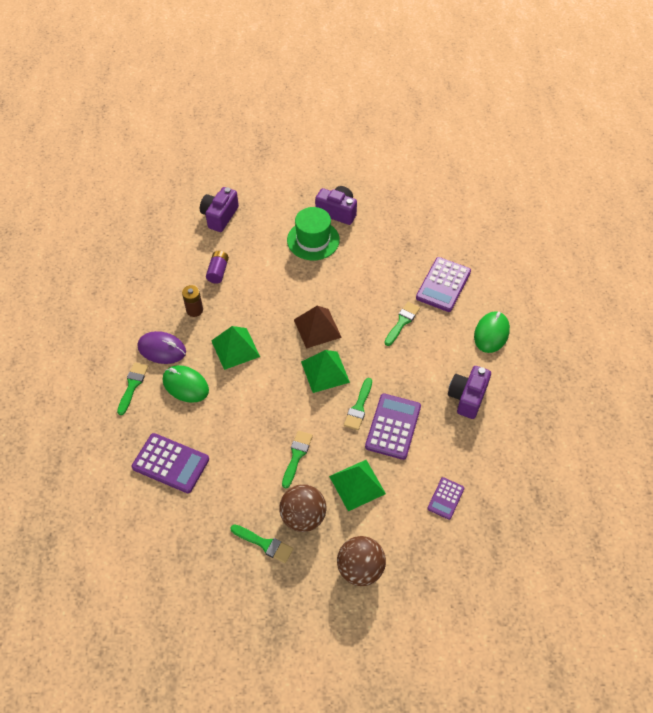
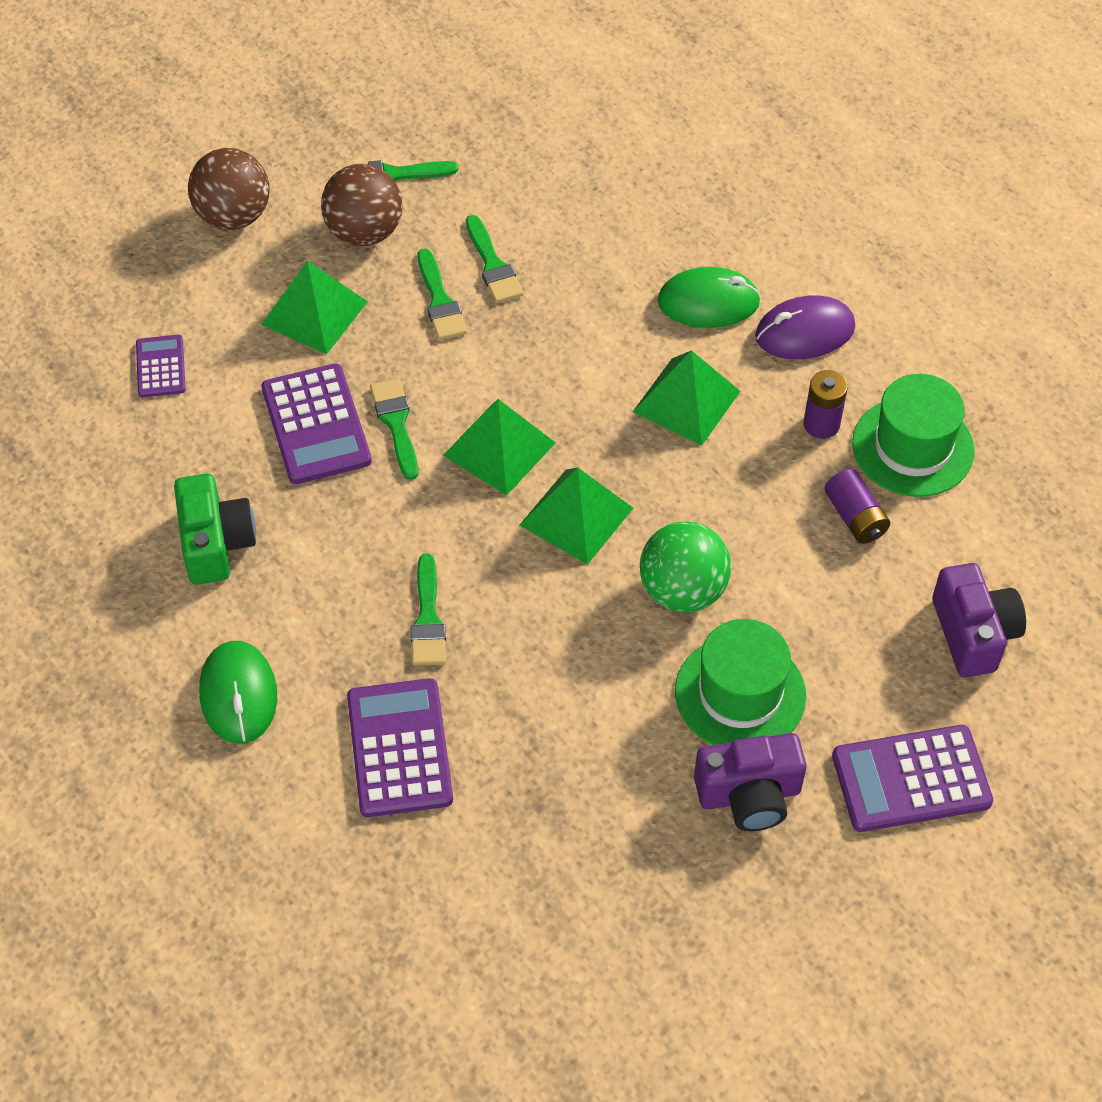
camera: 145 degrees right, 0 degrees up
(132, 385) = (790, 257): green brush -> green brush (493, 265)
(170, 463) = (620, 193): purple calculator -> purple calculator (911, 779)
(171, 283) = (912, 447): none -> green hat
(194, 310) = (821, 424): brown battery -> purple battery
(302, 281) = (682, 591): none -> green ball
(317, 328) = (576, 516): brown pyramid -> green pyramid
(467, 397) = (216, 543): purple camera -> green camera

